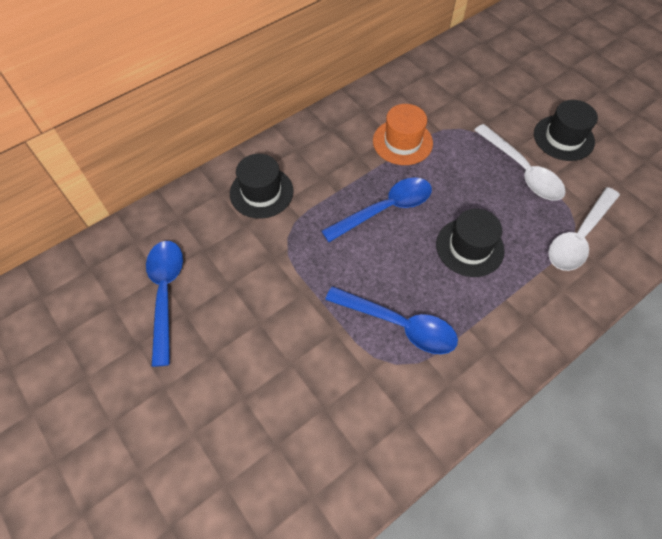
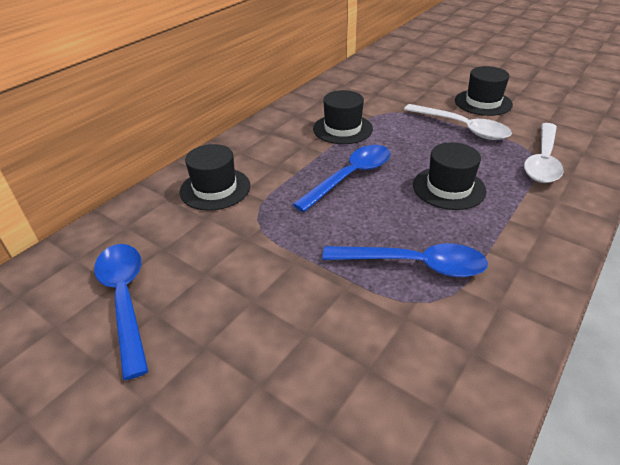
camera: 15 degrees left, 20 degrees down
(402, 142) = (342, 129): orange hat -> black hat

